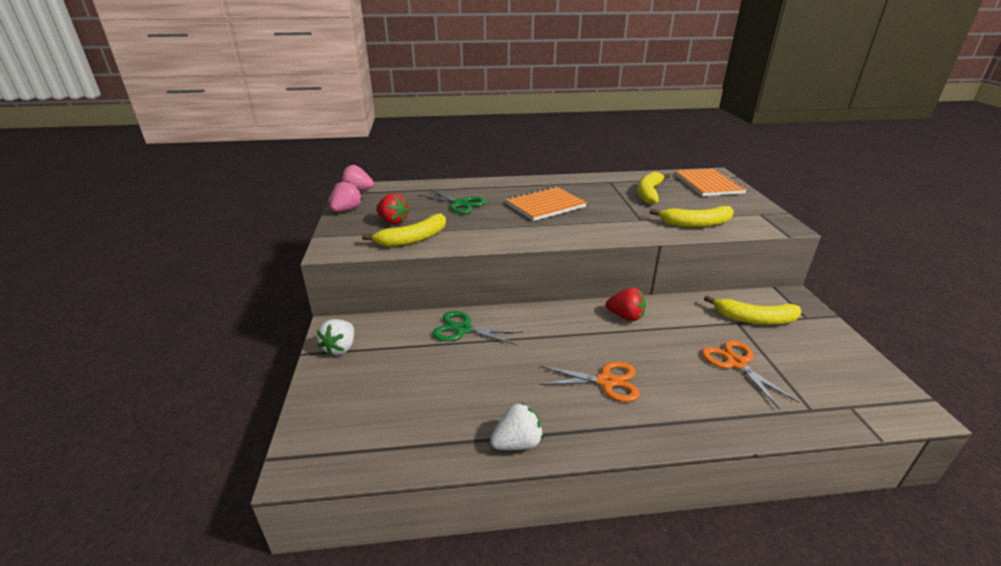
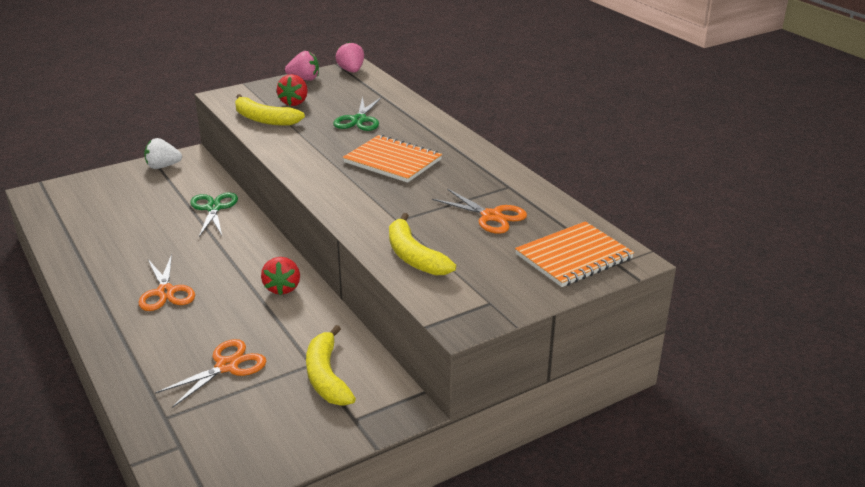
camera: 65 degrees right, 0 degrees up
(517, 443) = (75, 264): white strawberry -> none
(649, 193) = (491, 216): yellow banana -> orange scissors

